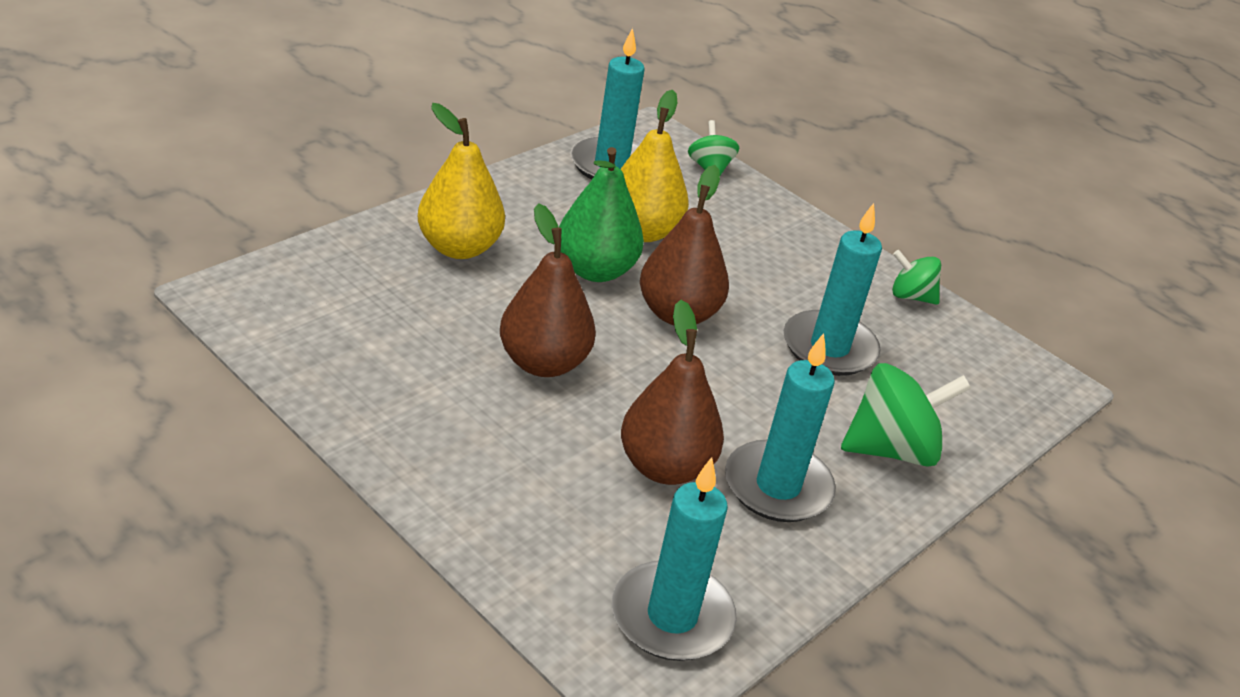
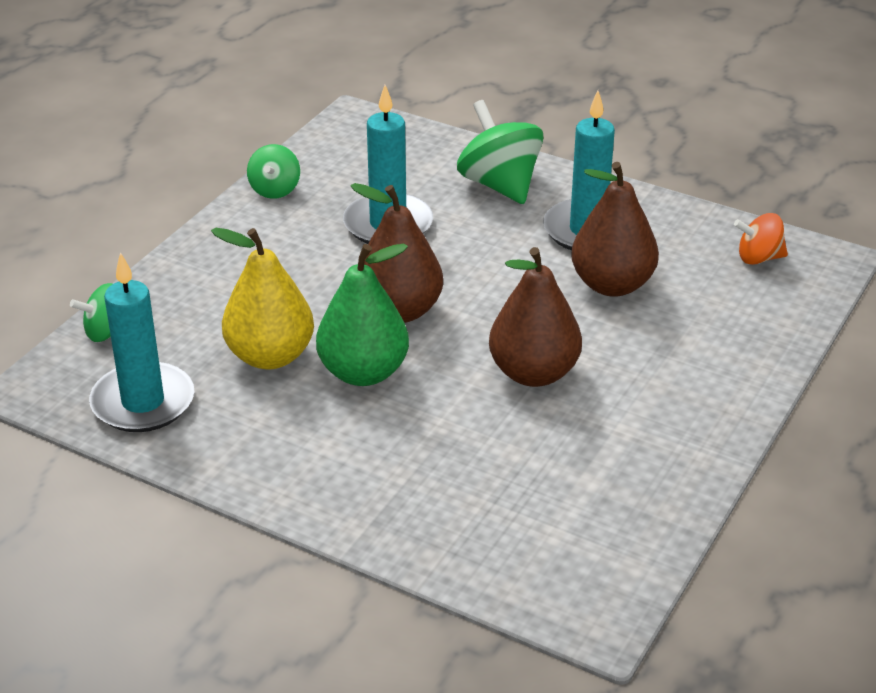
camera: 100 degrees left, 0 degrees up
(459, 248) = (388, 472): yellow pear -> none
(672, 616) = (758, 258): turquoise candle -> orange spinning top

